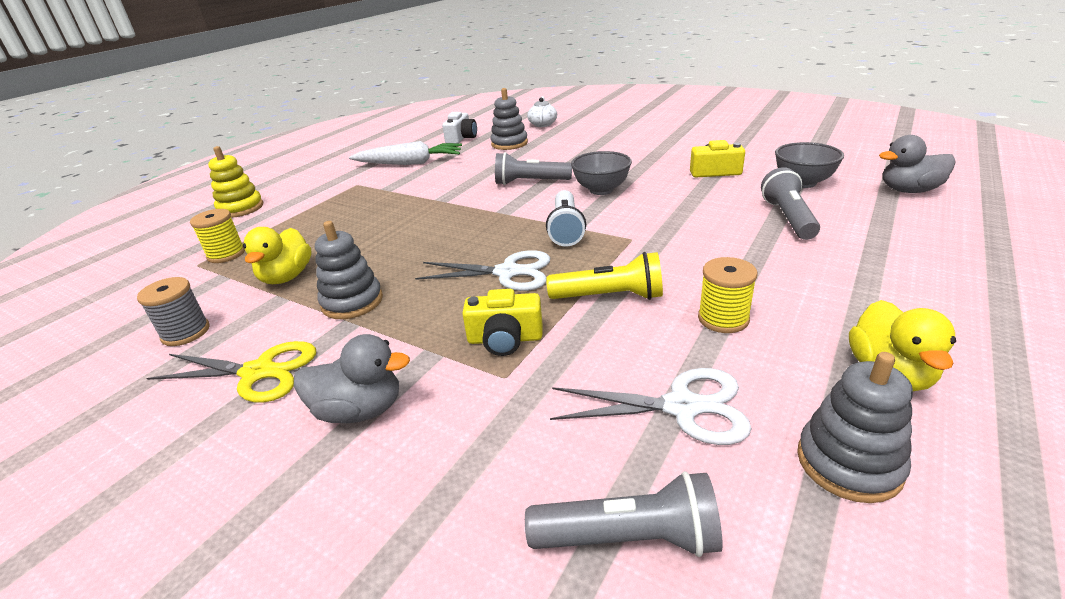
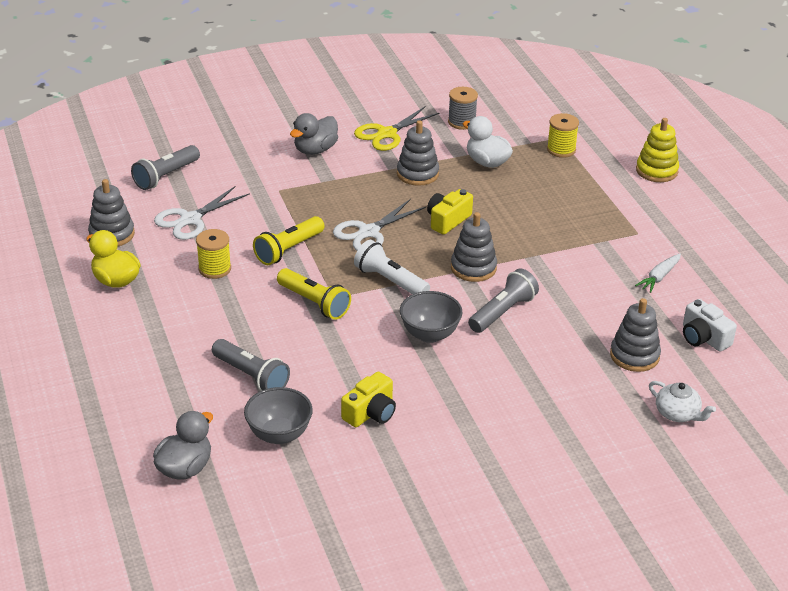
camera: 125 degrees right, 5 degrees up
(287, 277) = (487, 162): yellow duck -> white duck
(410, 163) = (659, 277): white carrot -> white carrot, size x0.55
(490, 210) = (473, 268): none -> grey stacking toy
(505, 339) = (306, 202): yellow camera -> yellow camera (447, 220)
(657, 242) = (314, 303): none -> yellow flashlight

